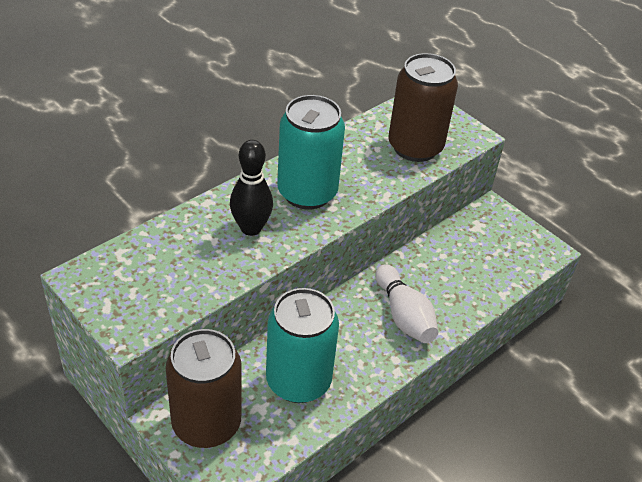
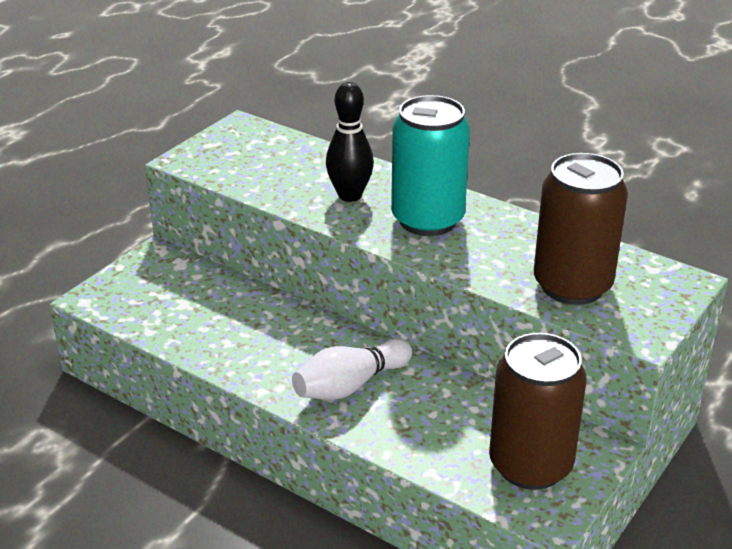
camera: 80 degrees right, 10 degrees down
(206, 424) = (156, 276): brown can -> brown can (530, 465)
(298, 381) = (224, 322): turquoise can -> none

